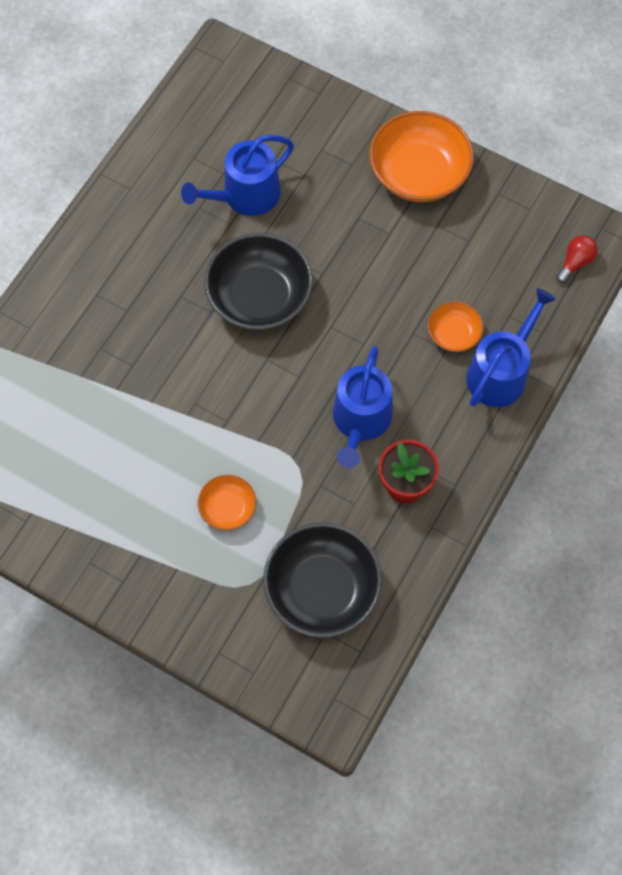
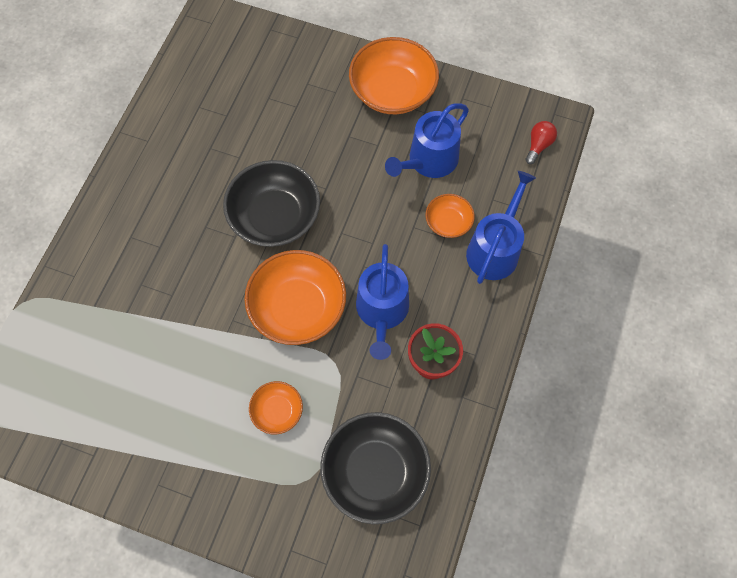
camera: 10 degrees left, 0 degrees up
(245, 196) = (248, 132): blue watering can -> blue watering can (429, 161)
(268, 401) = (298, 307): none -> orange bowl

